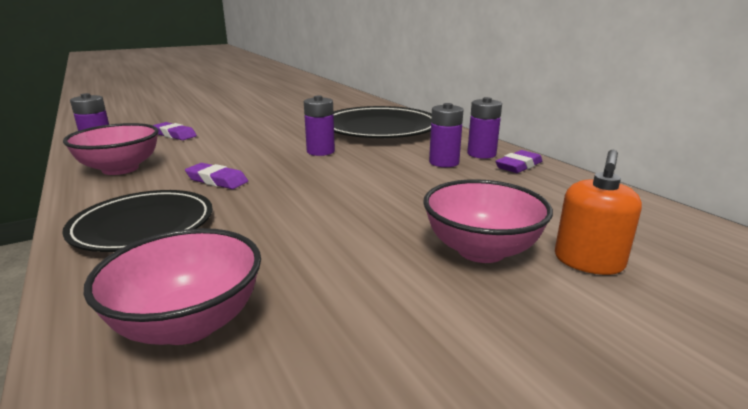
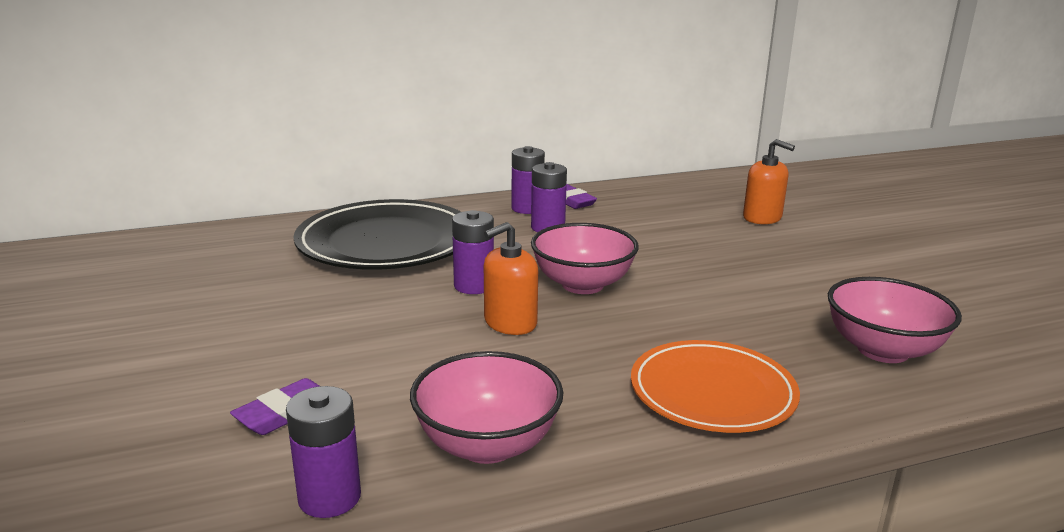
camera: 80 degrees left, 0 degrees up
(143, 225) = (712, 392): black plate -> orange plate
(217, 180) = (569, 354): purple eraser -> none
(265, 163) = (510, 323): none -> orange soap dispenser
(481, 250) = (750, 243): pink bowl -> pink bowl (582, 284)

